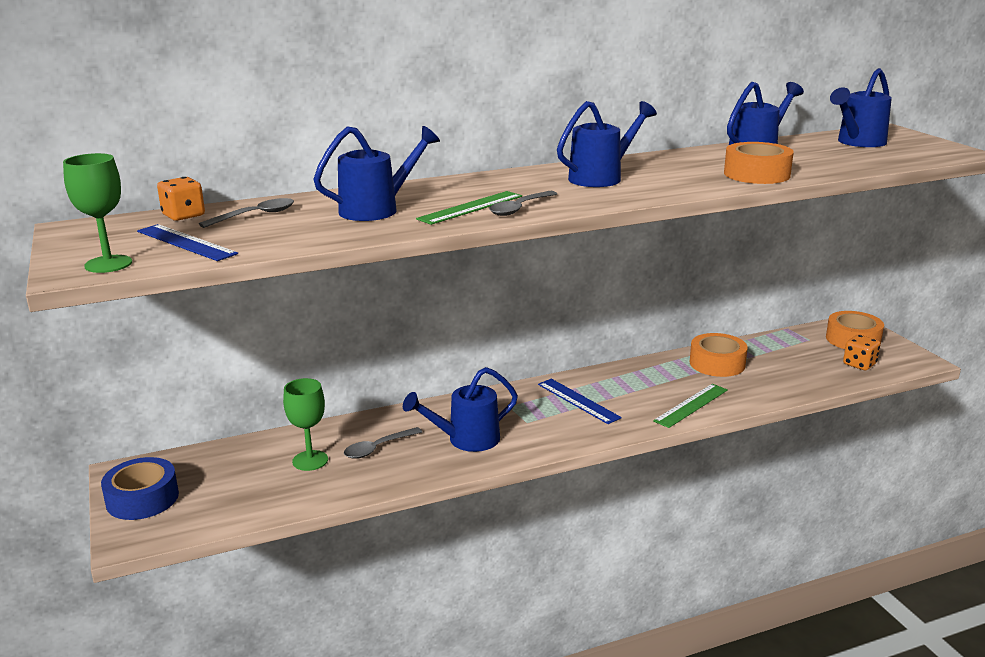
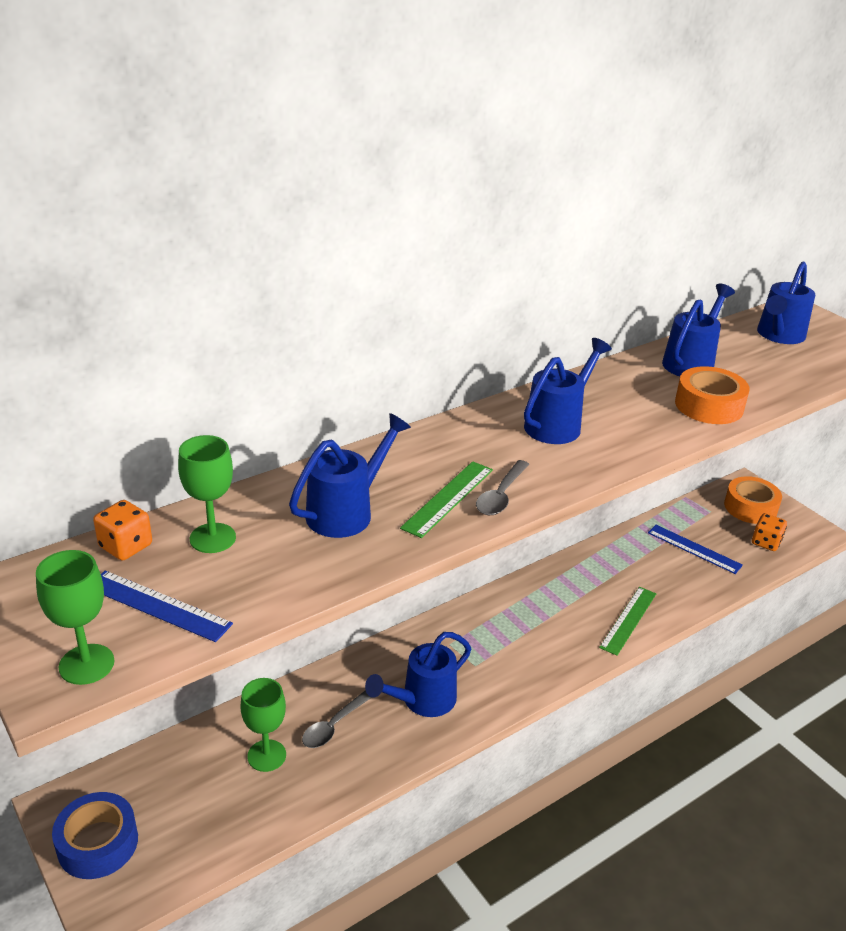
camera: 15 degrees left, 10 degrees up
(255, 215) = (212, 538): grey spoon -> green goblet
(578, 401) = (517, 627): blue ruler -> blue ruler (694, 549)
(717, 363) = (635, 556): orange tape -> none

